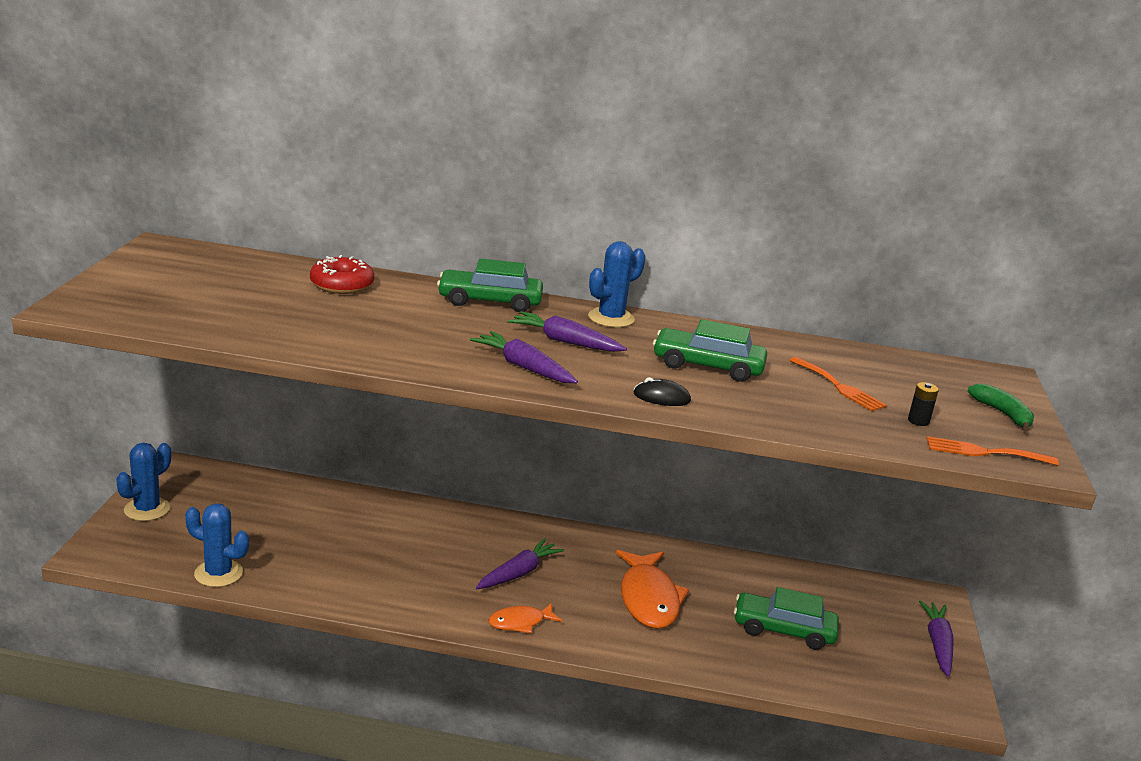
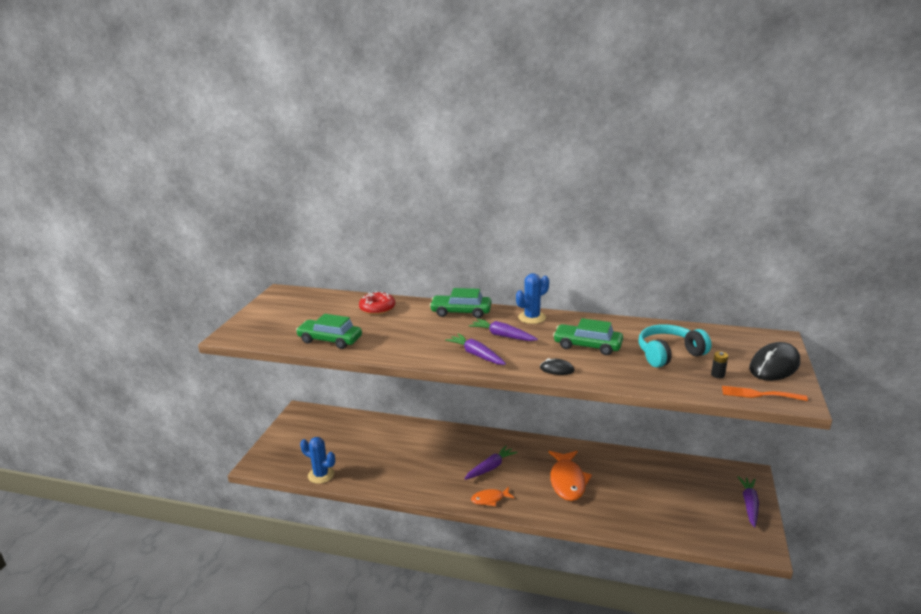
camera: 10 degrees right, 0 degrees up
(147, 509) = (284, 437): blue cactus -> none
(783, 630) = (650, 498): green car -> green car (330, 340)
(839, 387) = (669, 354): orange fork -> turquoise headphones
(1003, 414) = (774, 366): green banana -> black mouse

